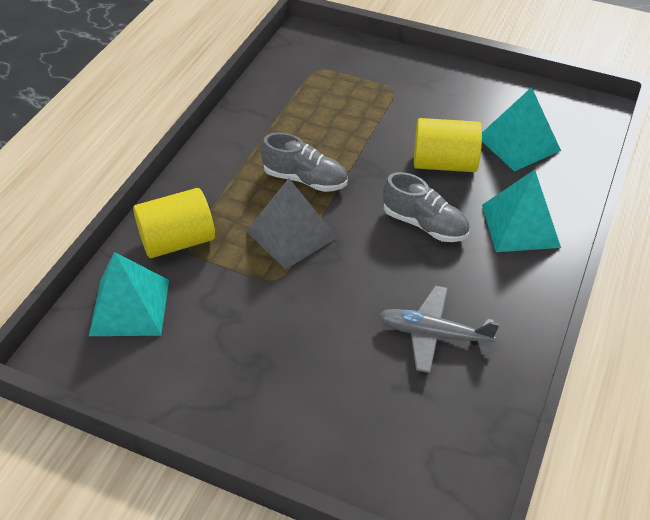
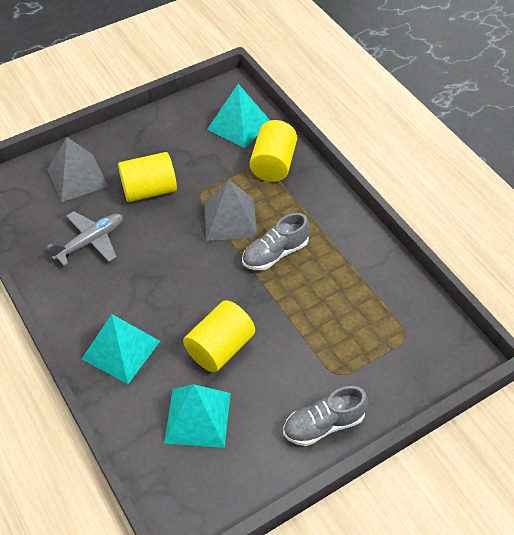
camera: 125 degrees right, 5 degrees up
(311, 329) = (149, 190): none -> yellow cylinder
(356, 421) = (77, 177): none -> grey pyramid
(424, 224) = (174, 294): grey shoe -> grey shoe (323, 424)

